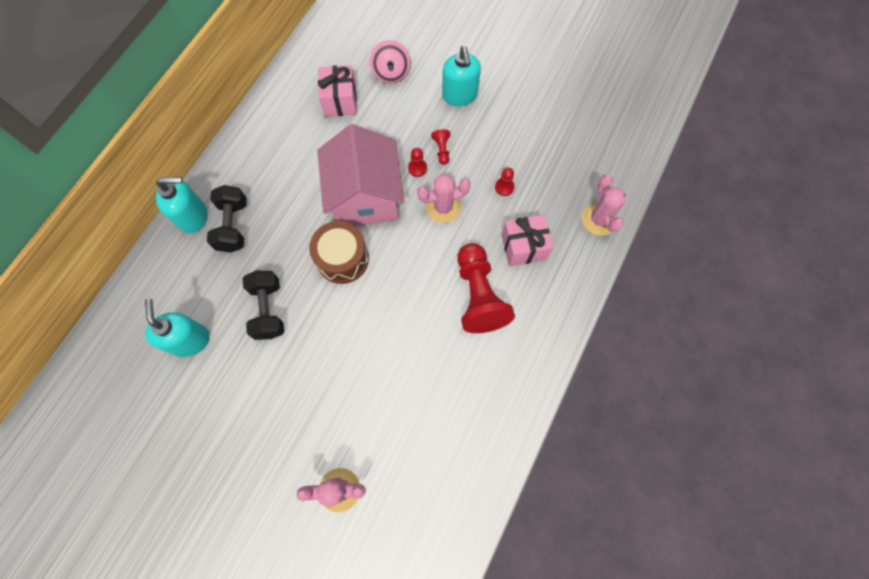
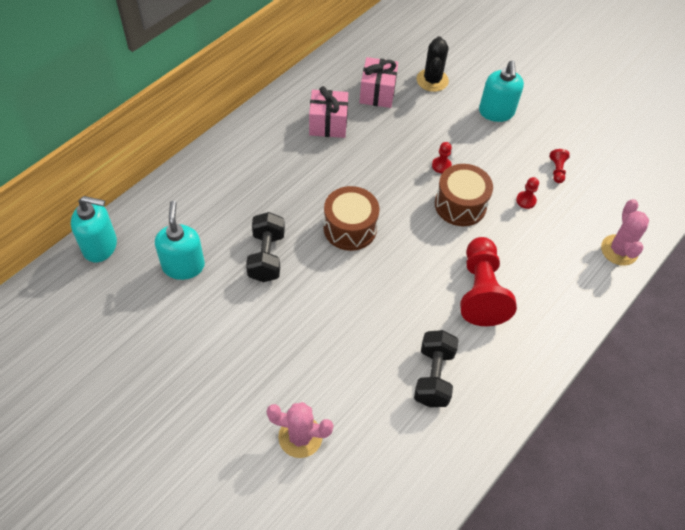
camera: 10 degrees right, 15 degrees down
(193, 216) = (213, 160): turquoise soap dispenser -> turquoise soap dispenser (100, 246)
(233, 226) = (249, 177): black dumbbell -> black dumbbell (433, 376)
(366, 197) = (384, 180): pink house -> none
(391, 73) = (432, 80): pink spinning top -> black cactus
(442, 150) = (469, 155): red pawn -> red pawn (557, 170)
(443, 207) = (460, 205): pink cactus -> brown drum
(523, 247) = (535, 258): pink gift -> pink gift (328, 124)

